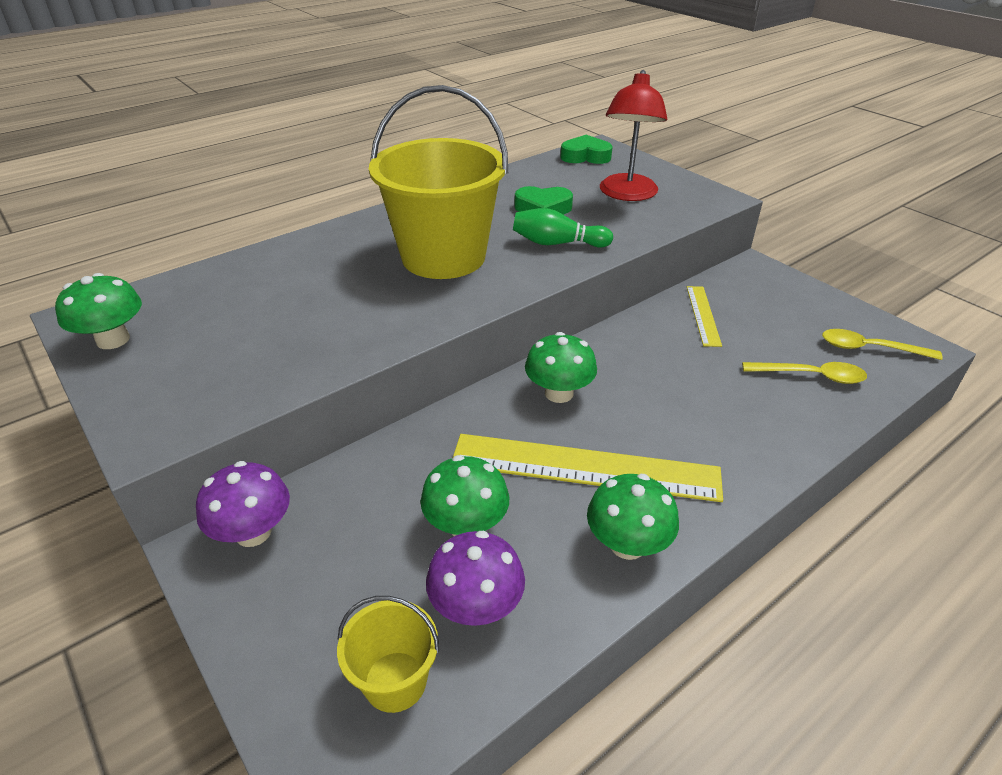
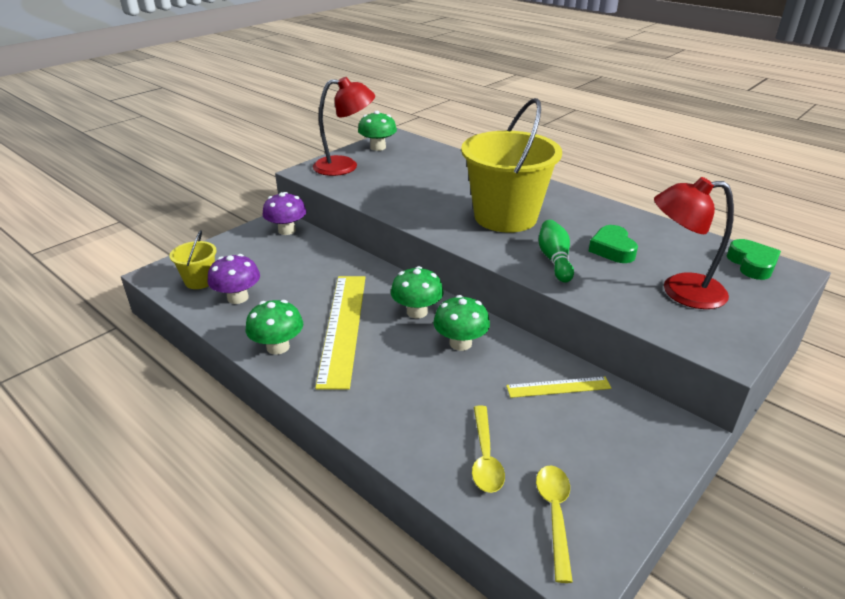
camera: 80 degrees right, 5 degrees down
(167, 384) = (345, 166): none -> red lamp
(466, 525) = (292, 288): green mushroom -> green mushroom (460, 343)

